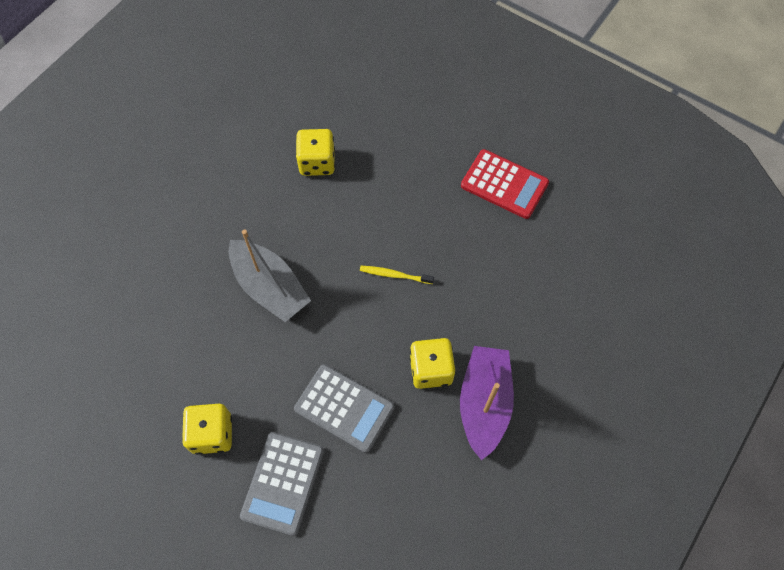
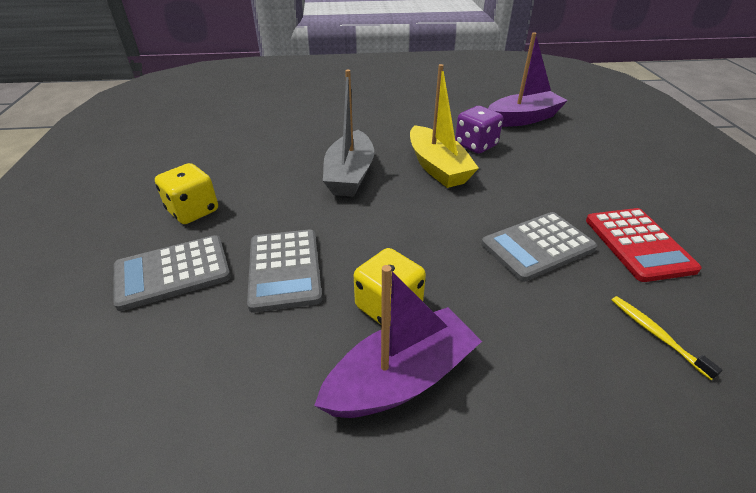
camera: 50 degrees right, 25 degrees down
(314, 89) = (523, 119): none -> purple boat
(317, 162) = (475, 145): yellow dice -> purple dice
(320, 217) = (437, 167): none -> yellow boat
(395, 275) = (448, 228): yellow toothbrush -> yellow toothbrush (656, 335)
(457, 240) = (537, 246): none -> grey calculator

